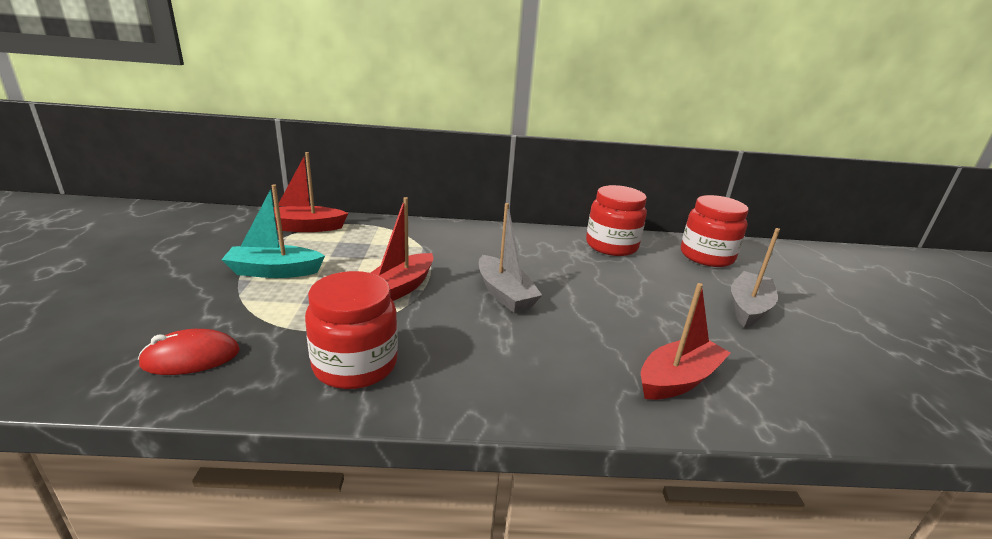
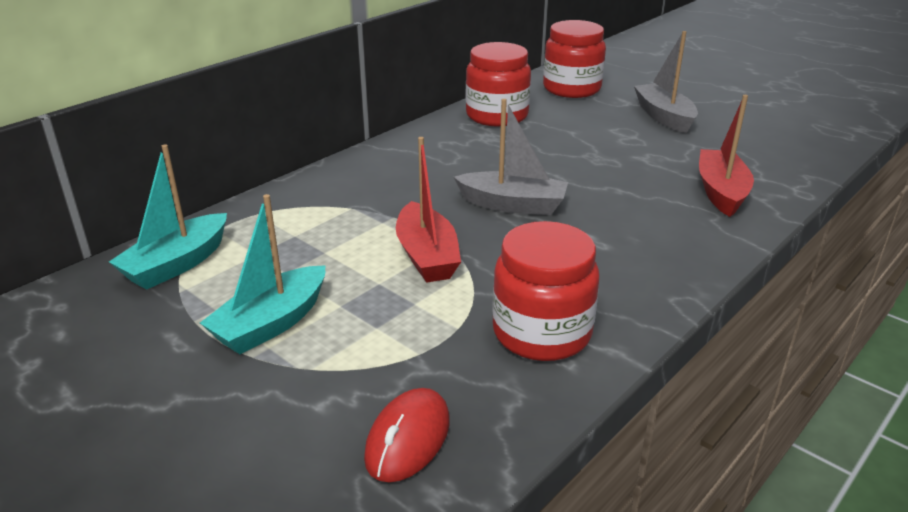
camera: 45 degrees left, 5 degrees up
(305, 227) = (177, 264): red boat -> turquoise boat

